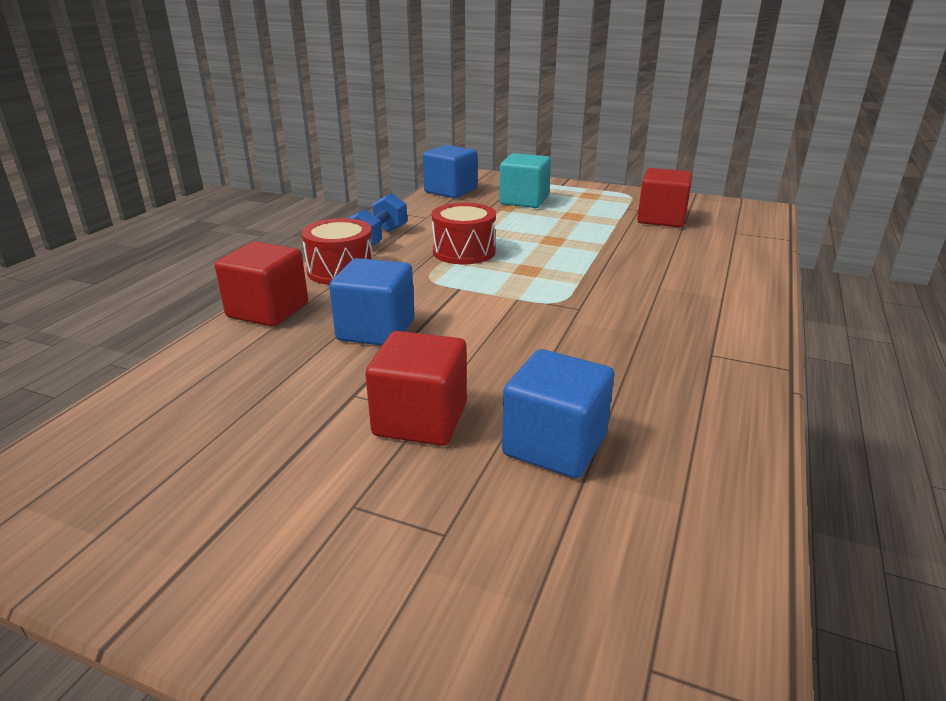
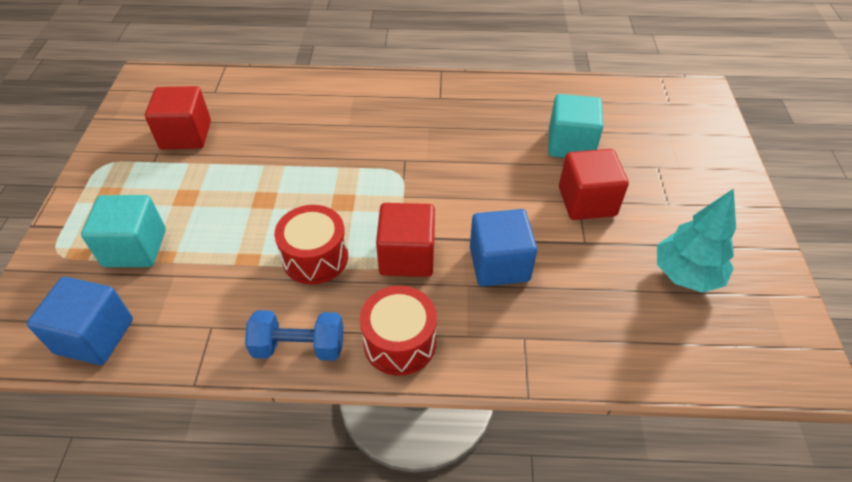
camera: 110 degrees left, 20 degrees up
(221, 461) = (686, 274): none -> turquoise tree
(268, 310) = (509, 359): red cube -> red cube (407, 256)
(554, 445) = (570, 144): blue cube -> turquoise cube

